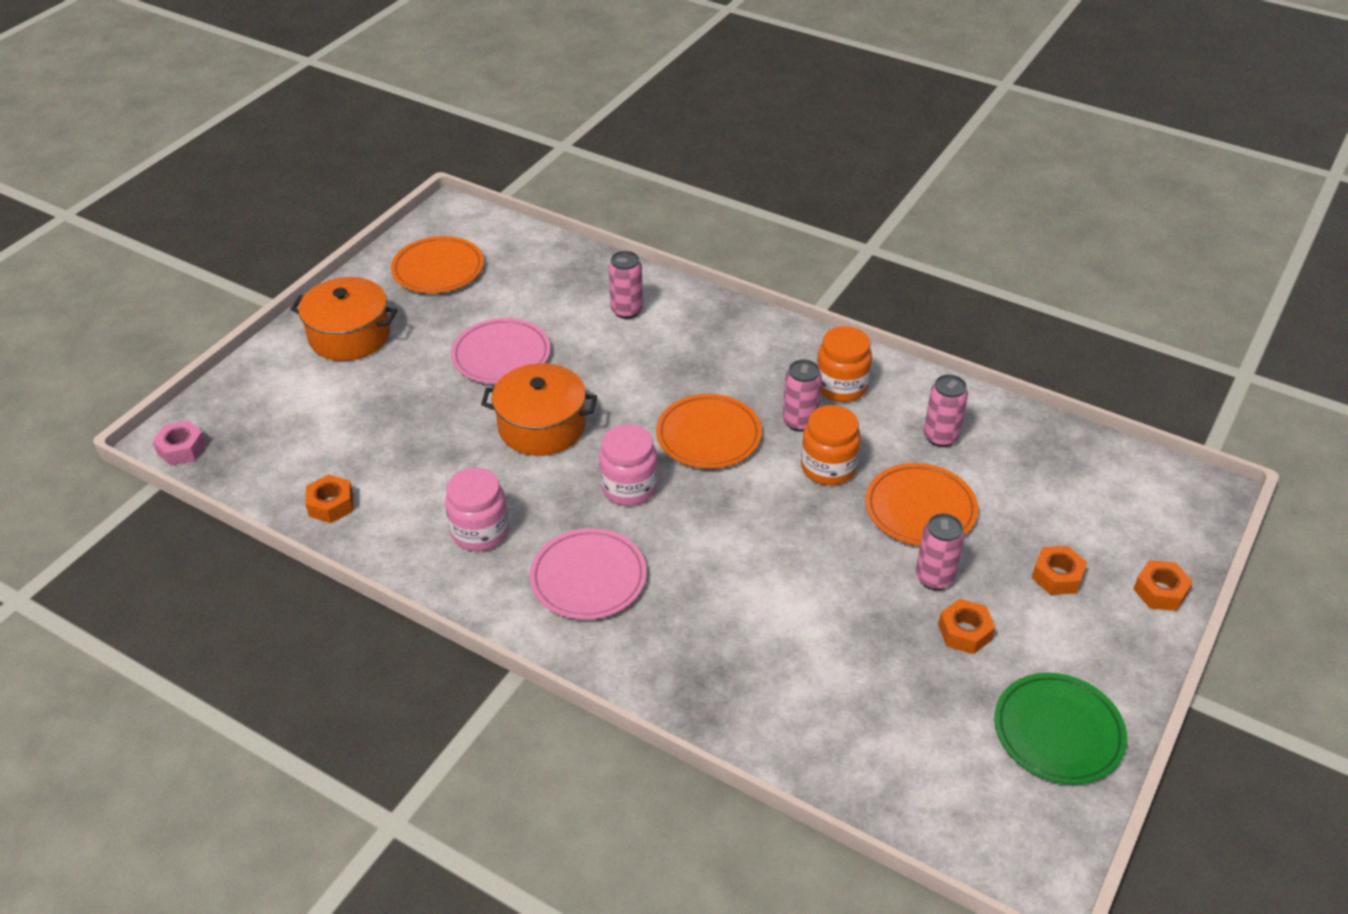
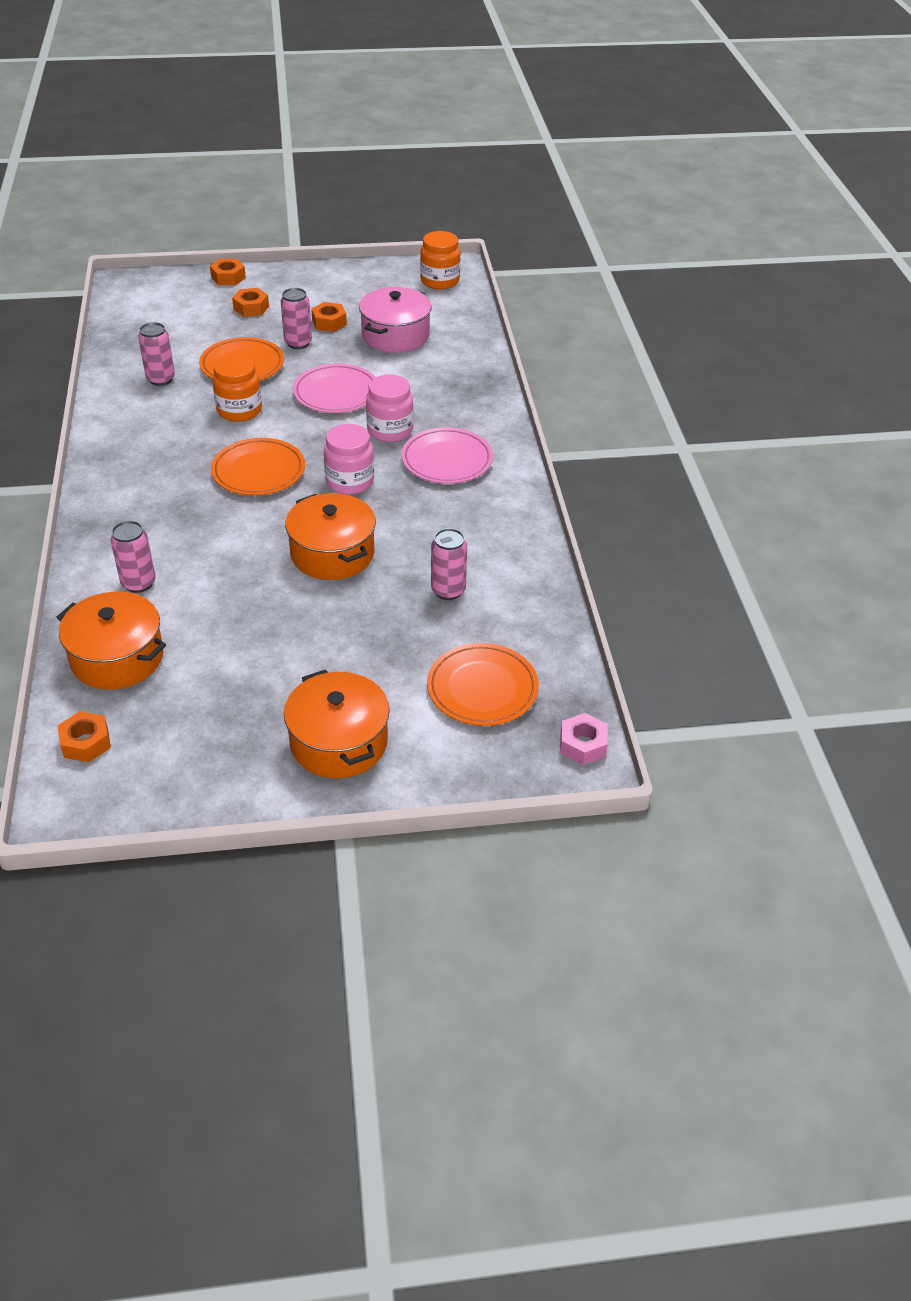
camera: 130 degrees left, 0 degrees up
(331, 504) = (529, 612): orange nut -> orange nut (86, 742)
(438, 269) = (179, 748): orange plate -> orange plate (482, 688)
(480, 532) = (465, 525): pink jar -> pink jar (390, 430)
(501, 355) = (270, 624): pink plate -> pink plate (336, 393)
(556, 273) = (117, 657): none -> orange pot
(799, 422) = (202, 439): pink can -> pink can (448, 590)
(841, 386) = (142, 436): orange jar -> orange jar (440, 281)
(881, 681) = (395, 335): none -> pink pot
(1058, 732) = (365, 281): green plate -> none

